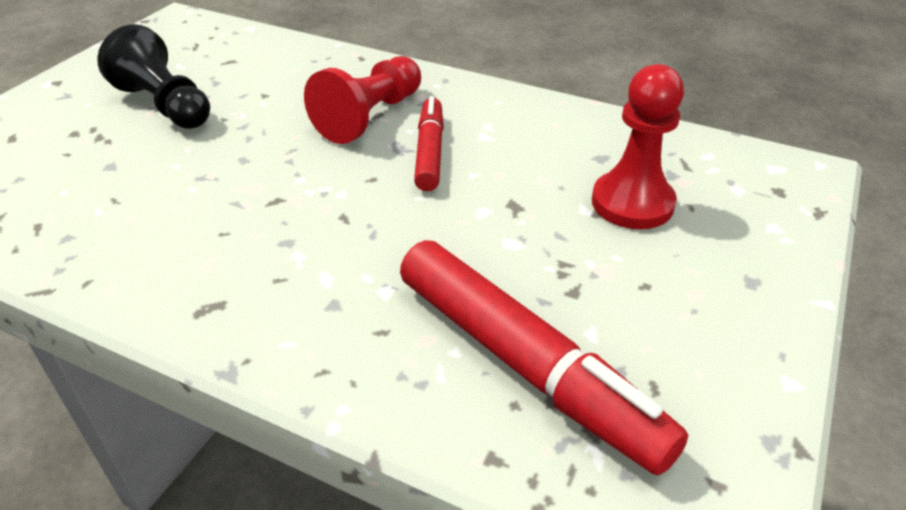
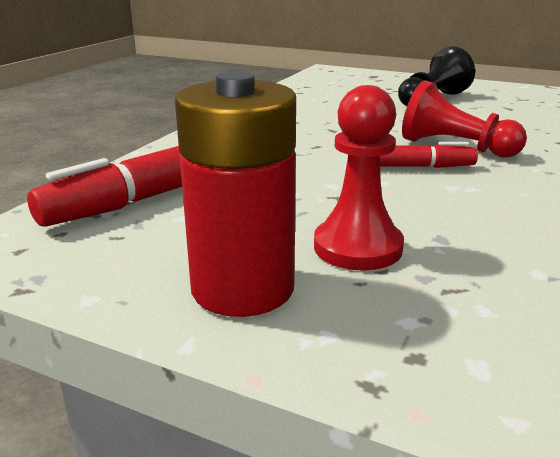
camera: 90 degrees right, 15 degrees down
(729, 273) = (242, 288): none -> red battery

